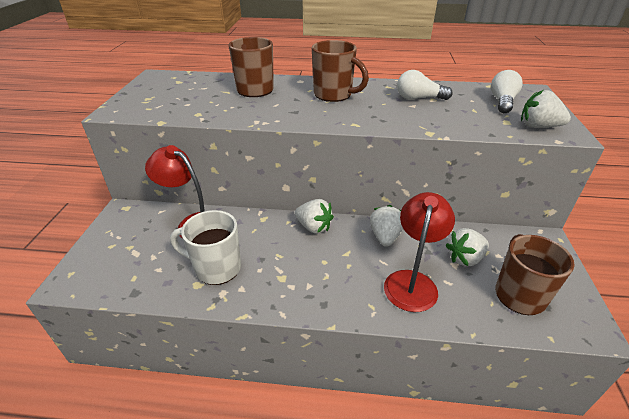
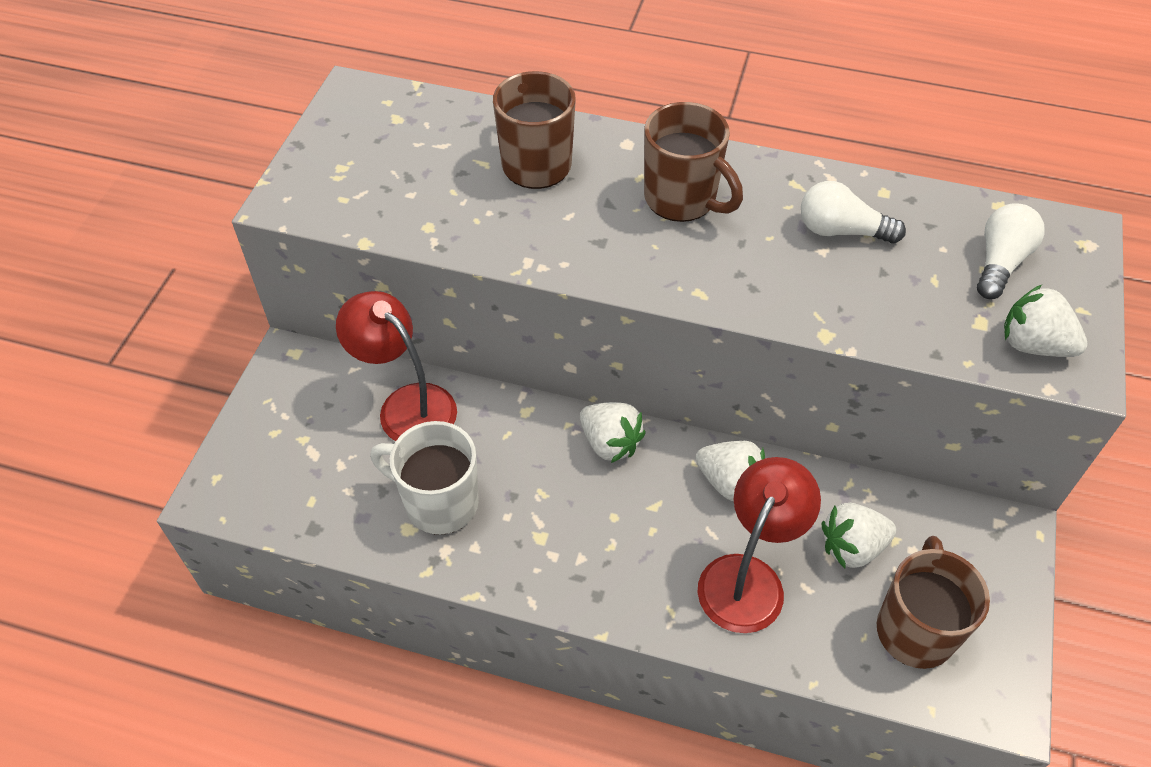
camera: 10 degrees right, 15 degrees up
(385, 237) = (729, 482): white strawberry -> white strawberry turned 105 degrees clockwise

